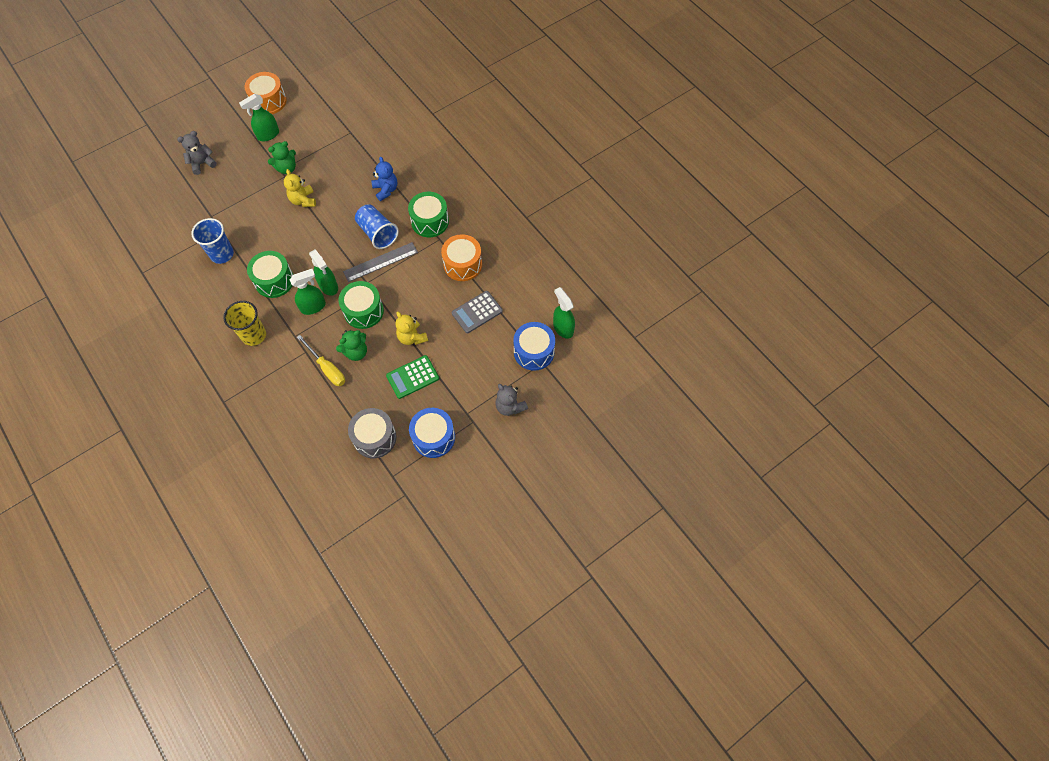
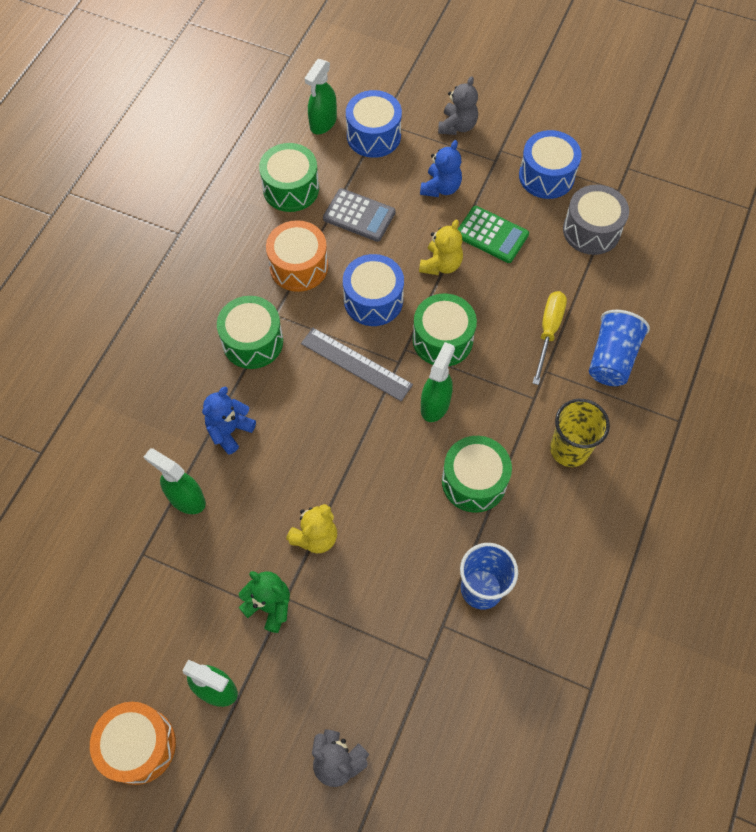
camera: 120 degrees left, 0 degrees up
(313, 307) = (478, 403): green spray bottle -> green spray bottle (186, 498)
(356, 352) = (504, 313): green teddy bear -> none
(377, 233) = (312, 396): blue cup -> blue cup (612, 359)
(414, 290) = (373, 300): none -> blue drum
(467, 368) = (441, 187): none -> blue teddy bear
(521, 286) = (291, 189): none -> green drum

